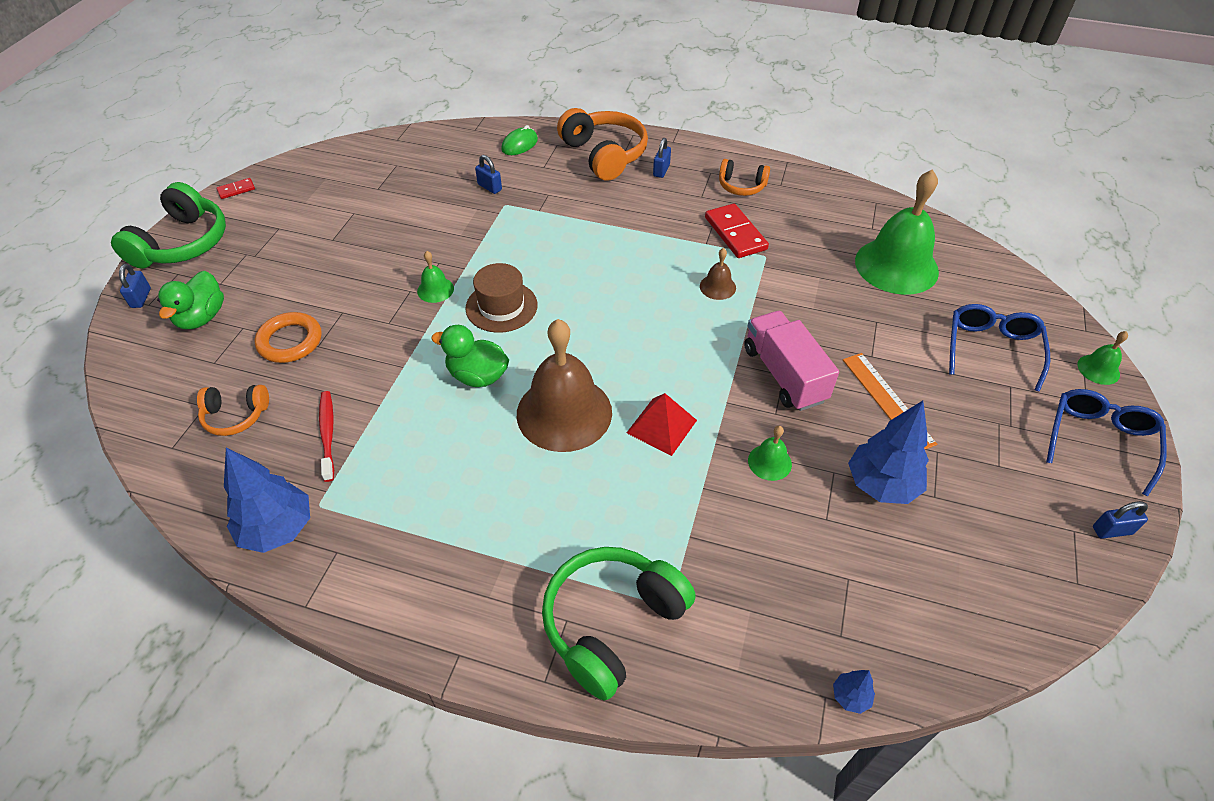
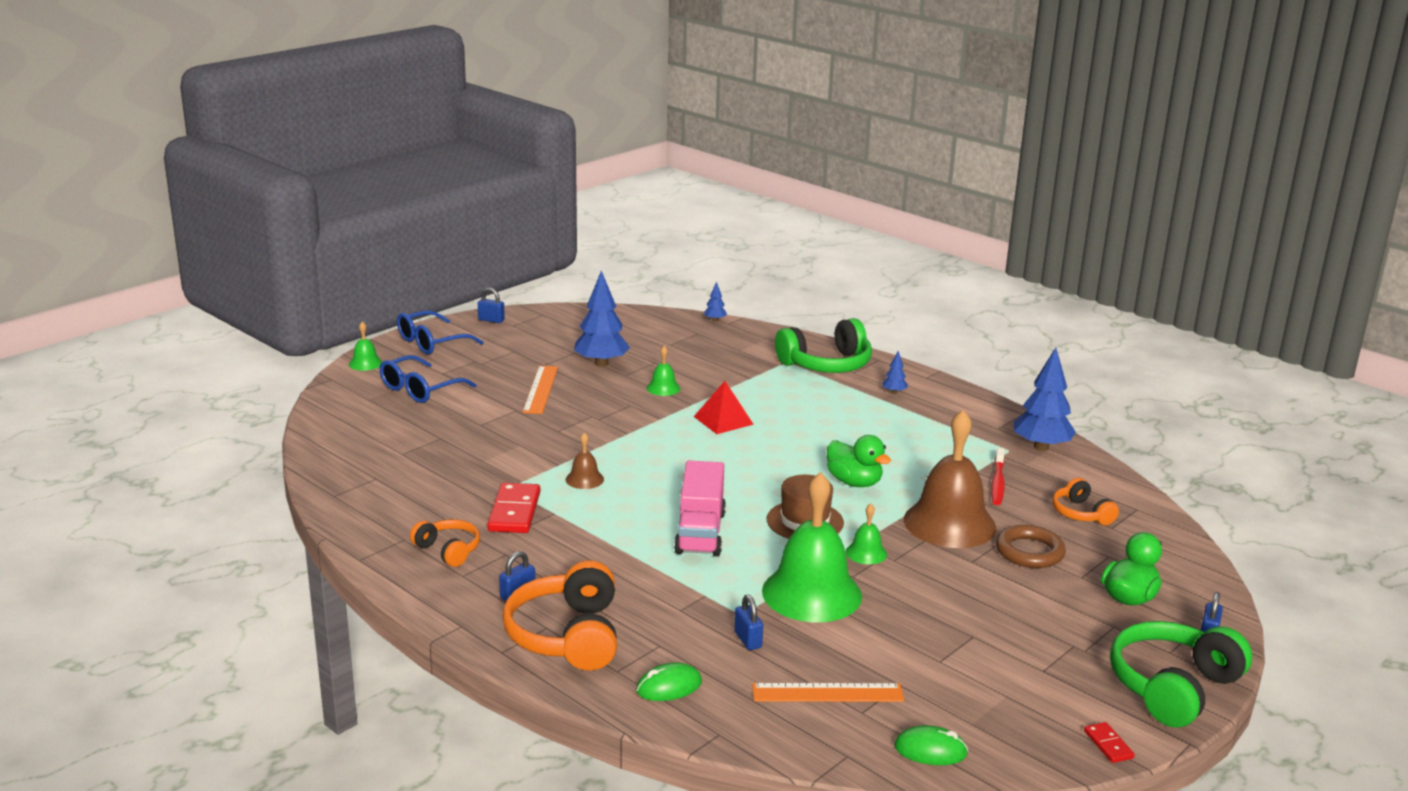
camera: 155 degrees left, 25 degrees down
(235, 416) = (1081, 513): orange headphones -> orange headphones turned 135 degrees counterclockwise
(236, 190) = (1108, 744): red domino -> red domino turned 75 degrees clockwise
(290, 341) = (1029, 552): orange ring -> brown ring
(349, 155) = (930, 750): none -> green mouse
(422, 169) = (827, 693): none -> orange ruler
(491, 585) = (894, 392): none -> blue tree
(564, 412) = (794, 445): brown bell -> brown bell (949, 523)
(784, 374) = (598, 419): pink truck -> pink truck (700, 532)
(896, 266) = (403, 448): green bell -> green bell (811, 593)

